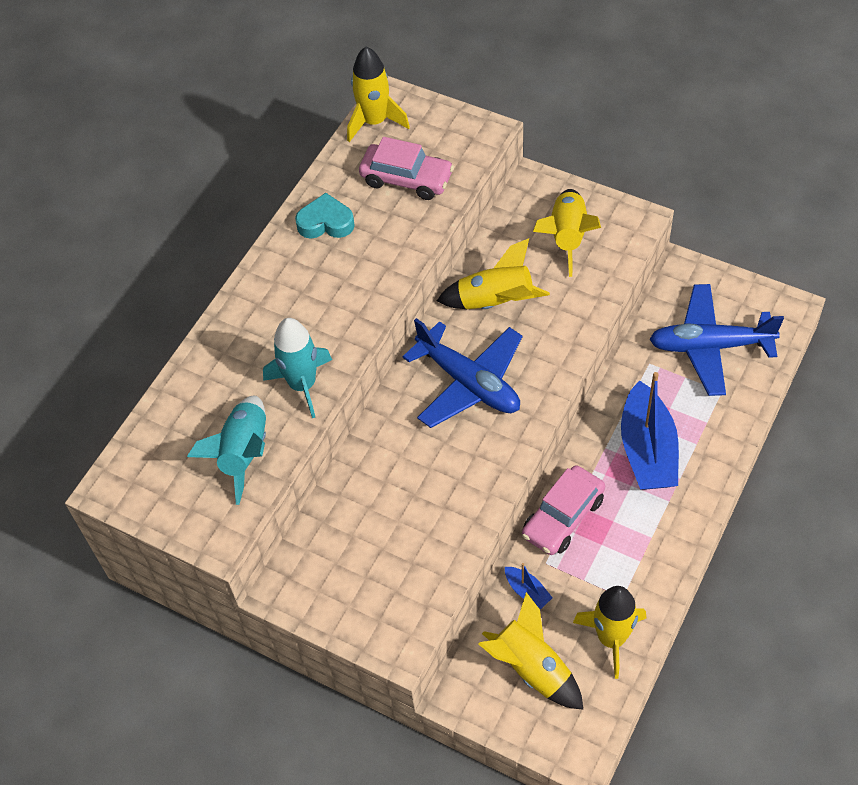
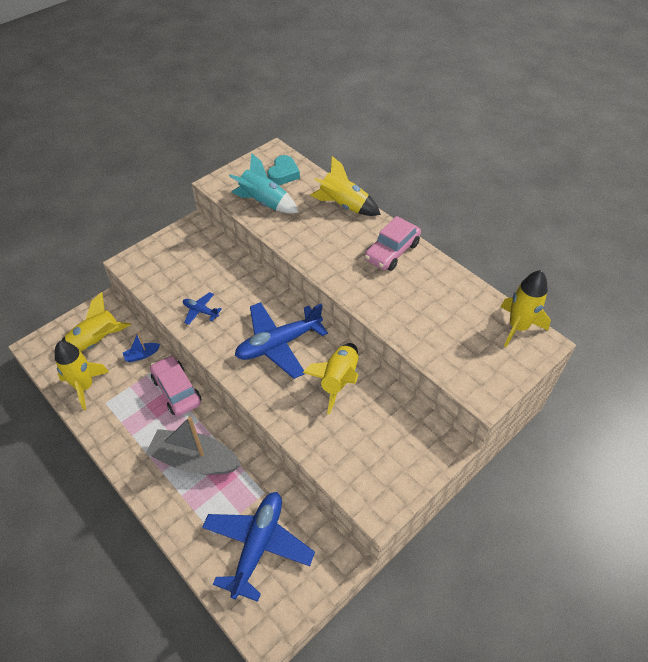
camera: 105 degrees right, 5 degrees down
(302, 385) = (297, 235): turquoise rocket -> none
(326, 222) = (424, 275): turquoise heart -> turquoise heart (283, 174)
(407, 179) = (450, 330): pink car -> pink car (392, 252)
(453, 498) = (200, 311): none -> blue plane
(567, 237) = (380, 449): yellow rocket -> yellow rocket (344, 205)
(647, 450) = (194, 460): blue boat -> grey boat

